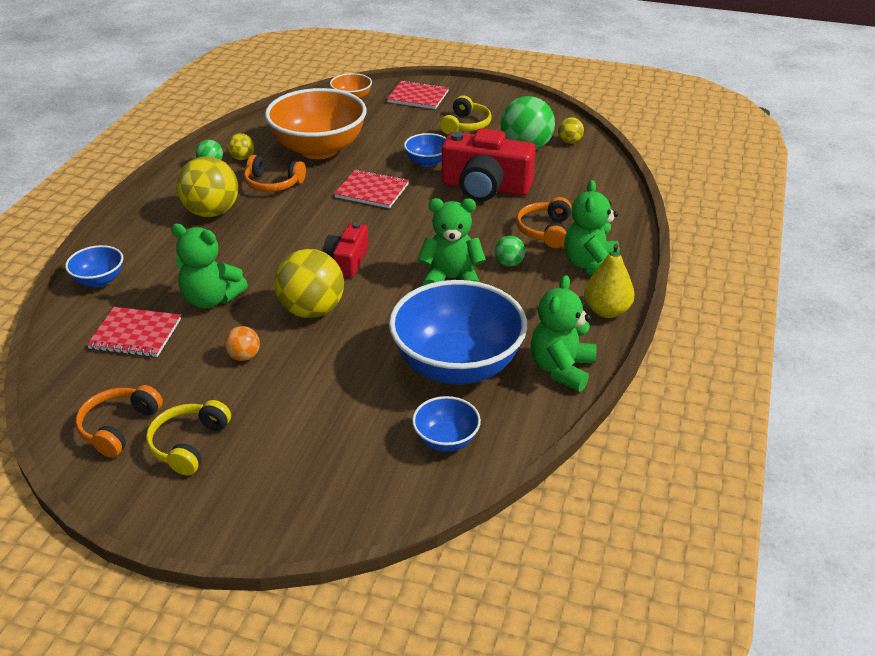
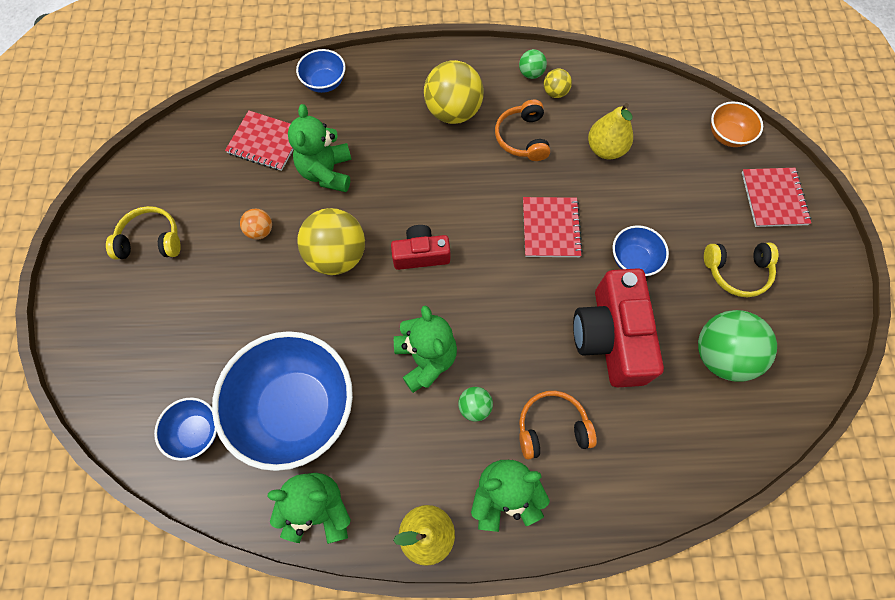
camera: 70 degrees right, 30 degrees up
(119, 427) = (159, 186): orange headphones -> none
(135, 334) = (265, 142): red notebook -> red notebook turned 60 degrees counterclockwise
(319, 149) = (605, 149): orange bowl -> yellow pear
(569, 142) = (764, 403): yellow ball -> none

